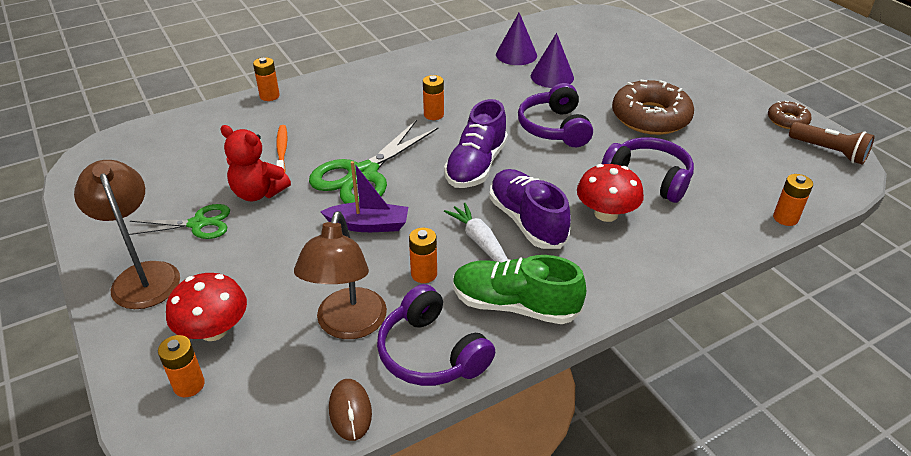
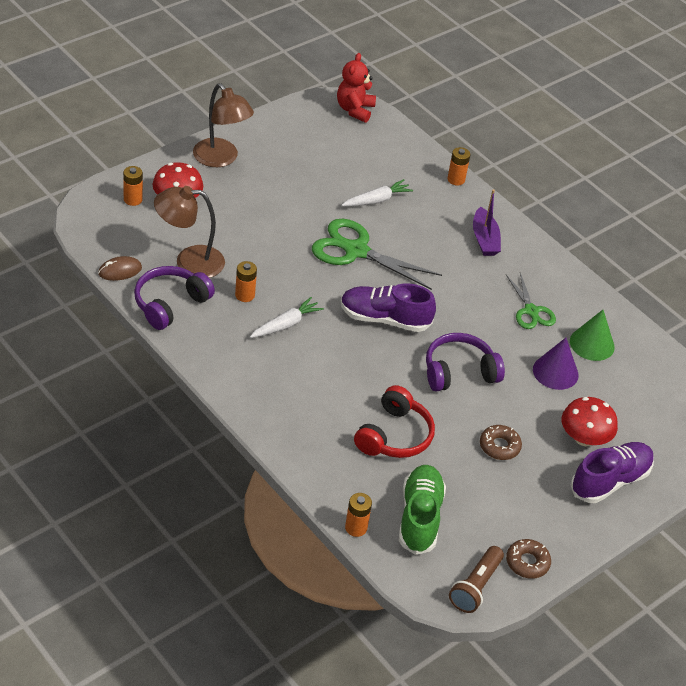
camera: 75 degrees right, 5 degrees up
(143, 275) = (221, 159): brown lamp -> brown lamp turned 90 degrees clockwise
(198, 224) = (277, 173): green scissors -> green scissors (531, 311)
(258, 193) = (319, 196): red teddy bear -> red teddy bear (355, 110)
(282, 151) = (376, 200): orange toothbrush -> white carrot
(368, 225) = (293, 261): purple boat -> purple boat (484, 239)
(433, 115) = (457, 287): orange battery -> none
(514, 305) = (220, 345): green shoe -> green shoe (419, 517)
(516, 55) = (592, 344): purple cone -> green cone
(527, 221) = (316, 352): purple shoe -> purple shoe (610, 481)
(606, 214) = (336, 402): red mushroom -> red mushroom (584, 438)
(649, 178) = (394, 436): purple headphones -> red headphones
(650, 117) = (499, 446): brown donut -> brown donut, size x0.51

